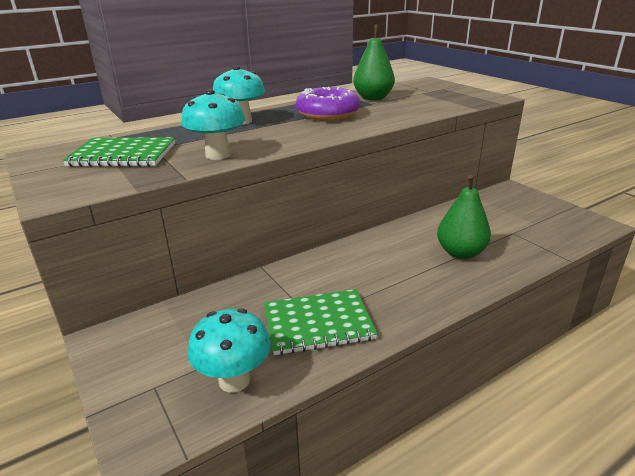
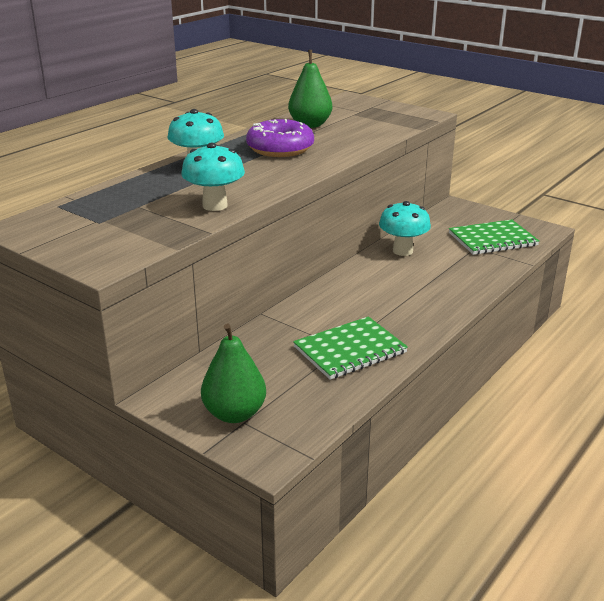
camera: 20 degrees left, 0 degrees up
(123, 155) = (114, 217): green notebook -> green notebook (492, 239)
(234, 380) = (309, 403): turquoise mushroom -> turquoise mushroom (402, 251)
(460, 253) = (439, 272): green pear -> green pear (234, 414)

